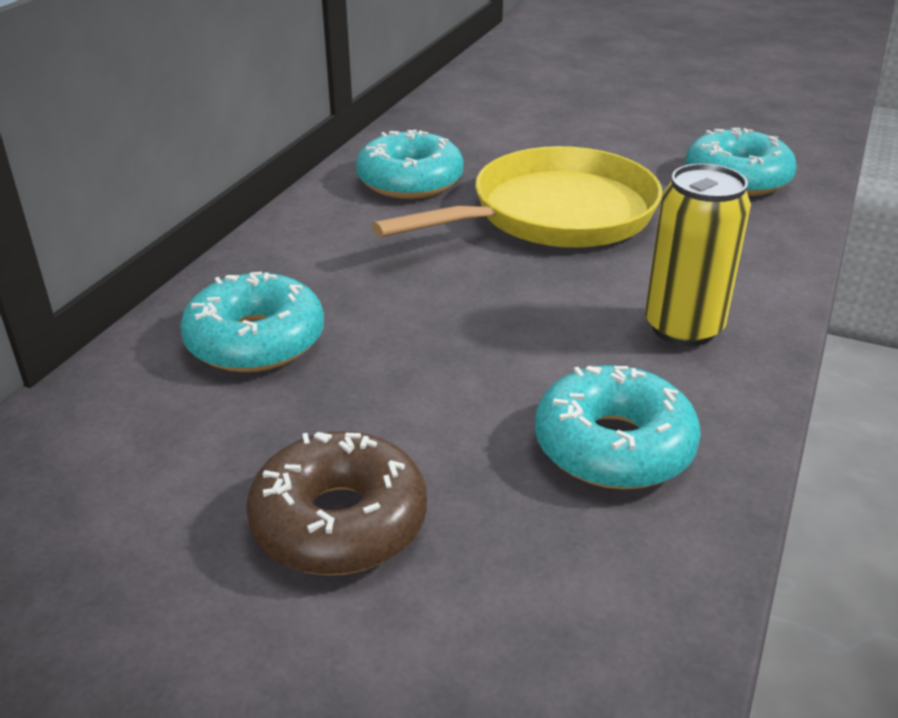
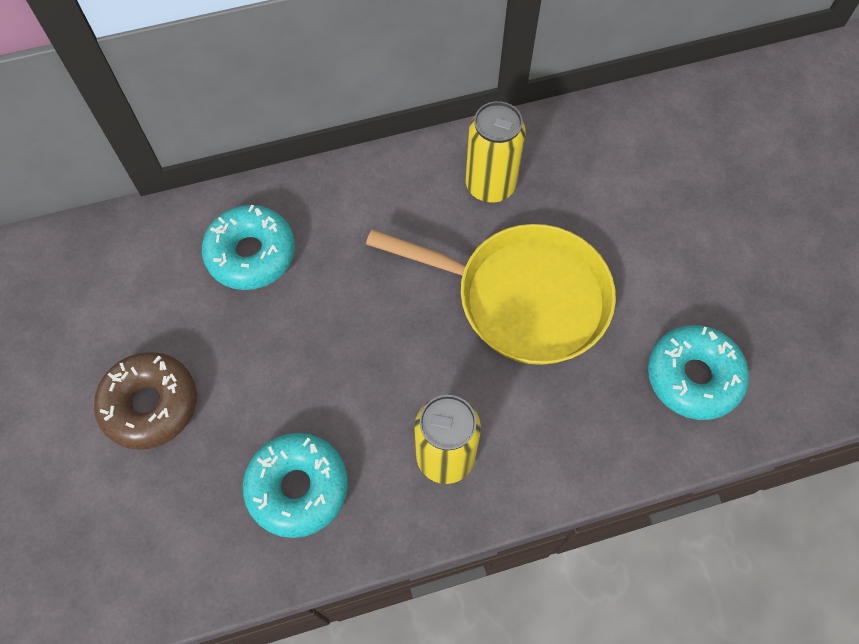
camera: 50 degrees right, 30 degrees up
(410, 181) = (490, 185): turquoise donut -> yellow can

